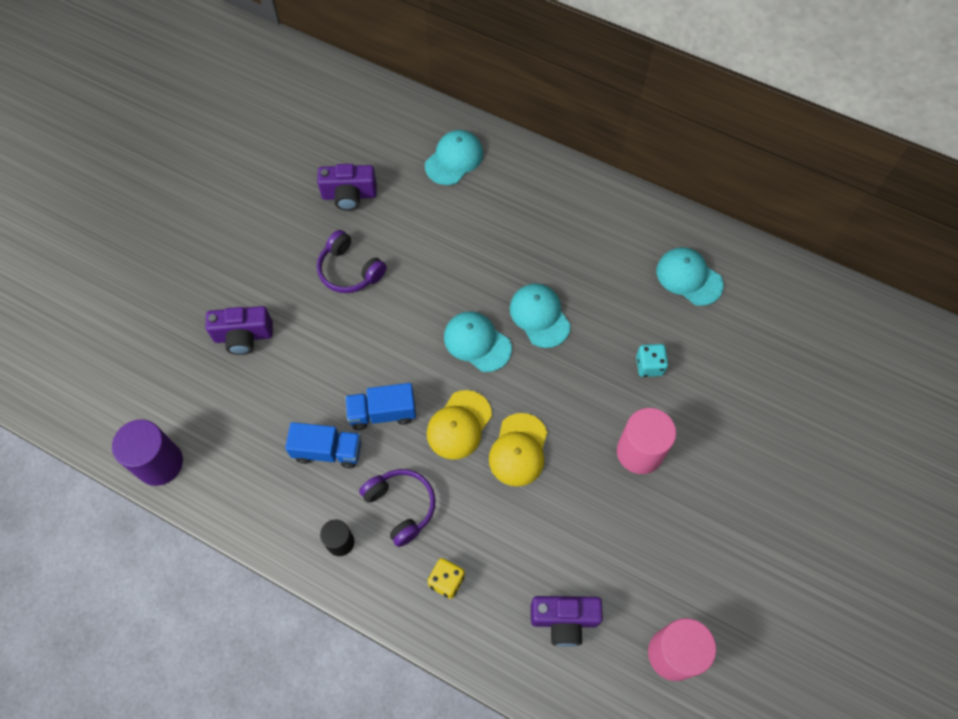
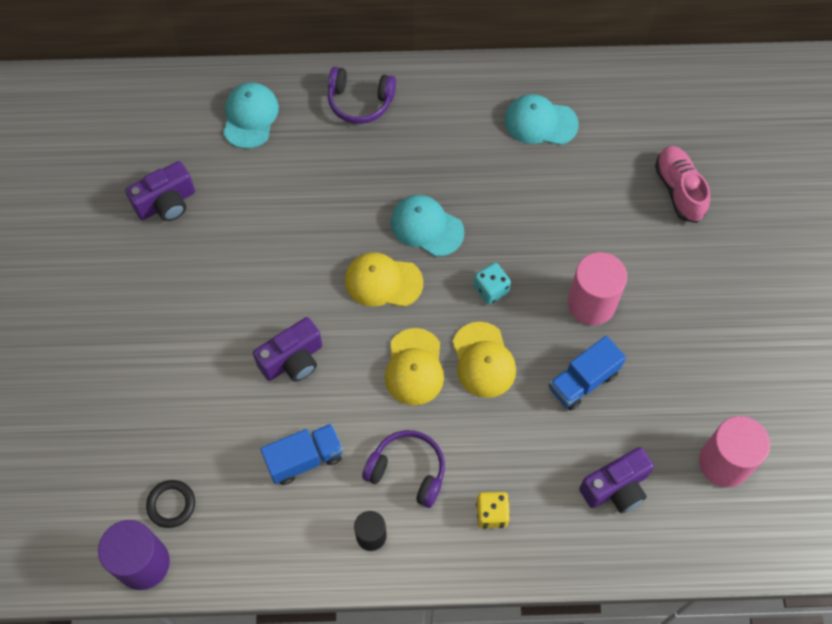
camera: 30 degrees left, 0 degrees up
(207, 430) = (171, 504): none -> black ring
(243, 336) = (148, 396): purple camera -> purple camera (293, 360)
(349, 270) = (215, 276): purple headphones -> purple headphones (360, 102)
(382, 413) = (334, 395): blue truck -> blue truck (583, 381)
(477, 342) = (383, 281): turquoise cap -> yellow cap
(649, 366) = (553, 221): turquoise dice -> turquoise dice (491, 289)
(777, 395) = (679, 190): none -> pink shoe

